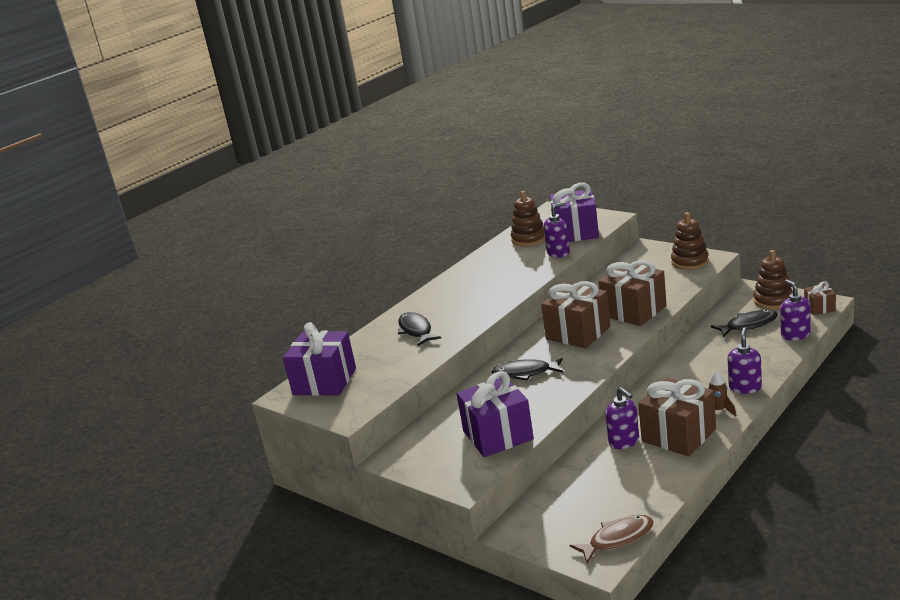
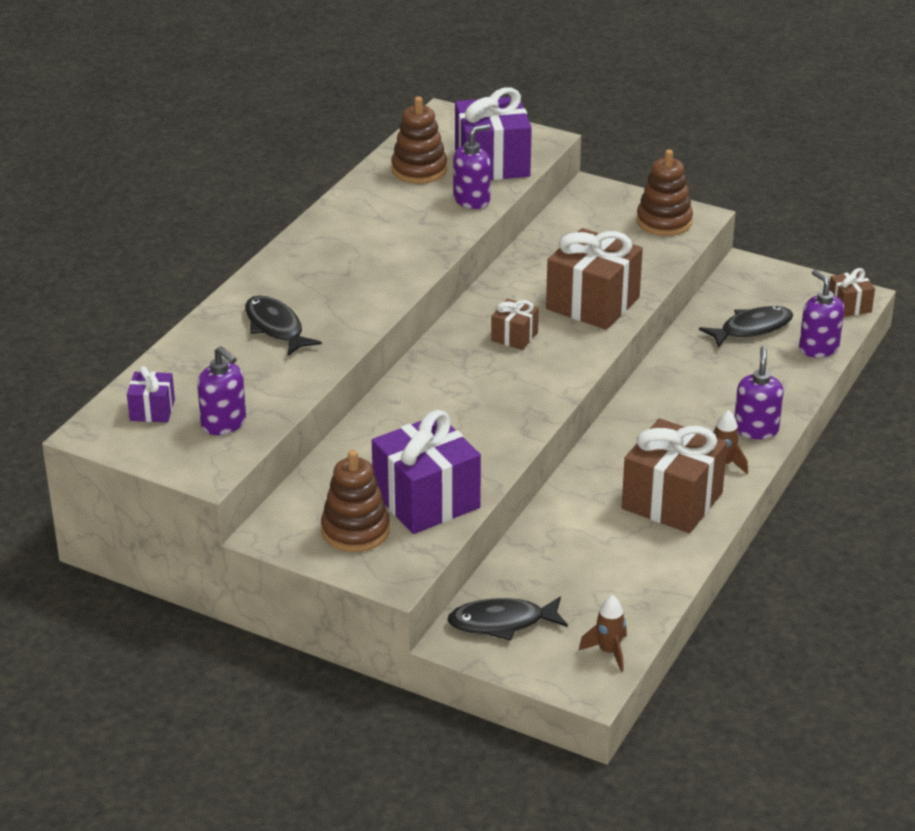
camera: 15 degrees left, 10 degrees up
(324, 381) = (152, 410): purple gift -> purple gift, size x0.50
(525, 373) = (446, 401): black fish -> black fish (502, 622)
(578, 333) = (514, 336): brown gift -> brown gift, size x0.50
(617, 539) = (608, 652): brown fish -> brown rocket
(624, 441) = (597, 508): purple soap dispenser -> purple soap dispenser (224, 424)
(773, 300) = (783, 289): brown stacking toy -> brown stacking toy (355, 530)

